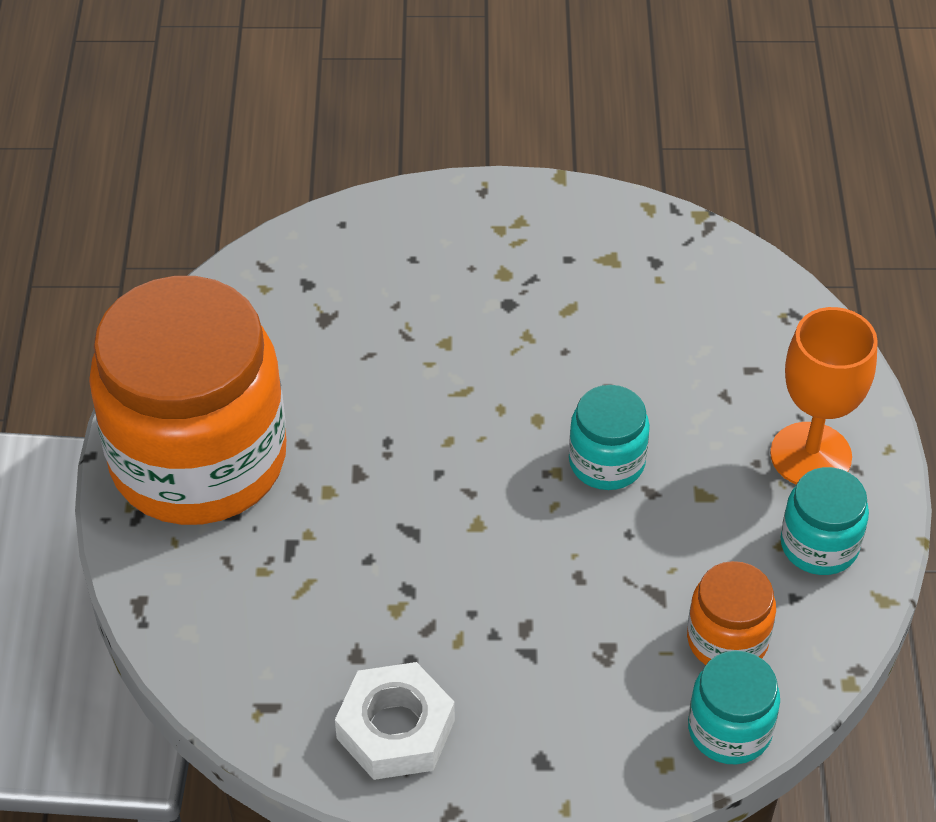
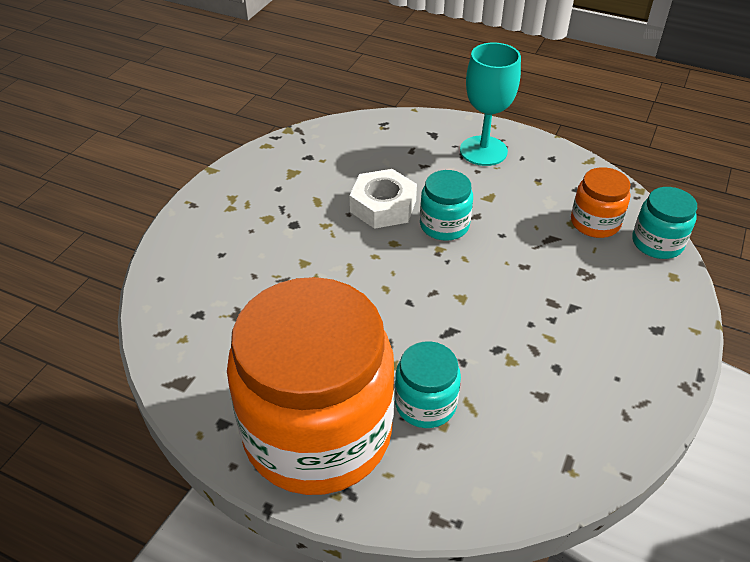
camera: 65 degrees left, 5 degrees down
(395, 729) = (612, 394): white nut -> white nut (383, 206)
(810, 455) = (483, 151): orange goblet -> turquoise goblet
(819, 545) = (545, 169): turquoise jar -> turquoise jar (425, 404)

